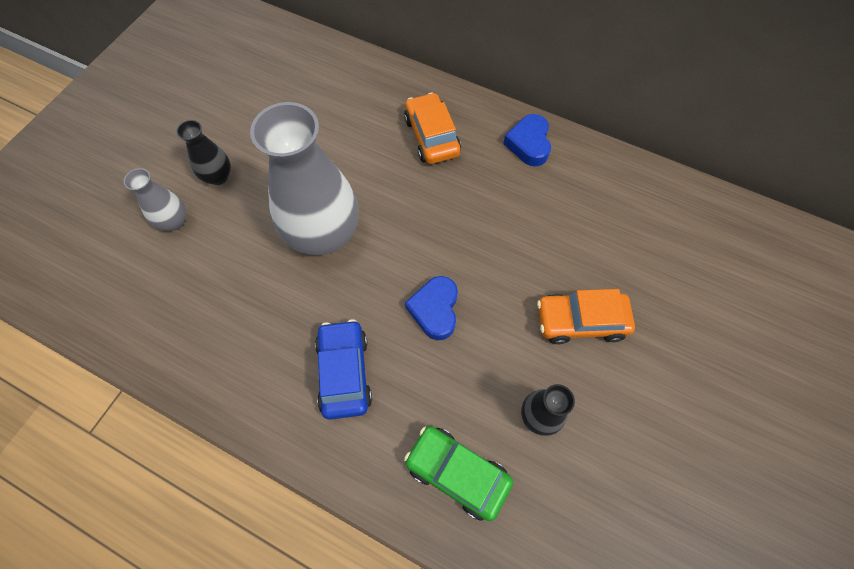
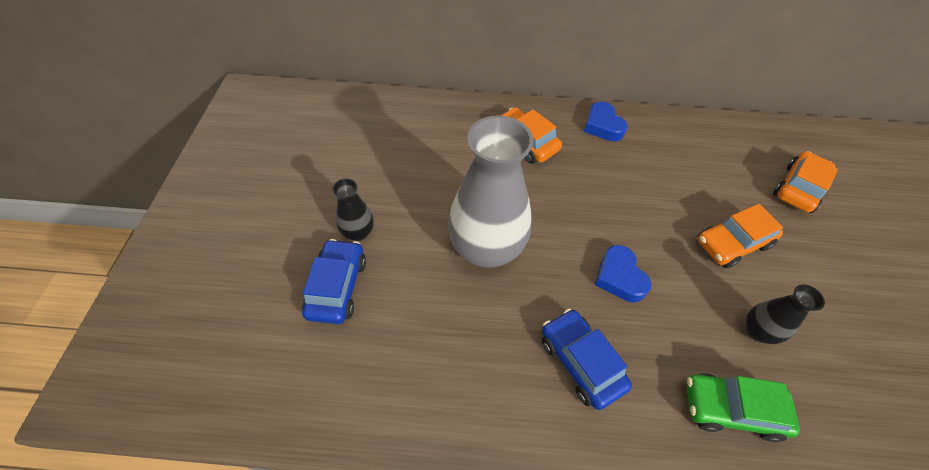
camera: 25 degrees left, 10 degrees down
(174, 221) = (337, 287): grey vase -> blue car
(708, 290) = (798, 188): none -> orange car

